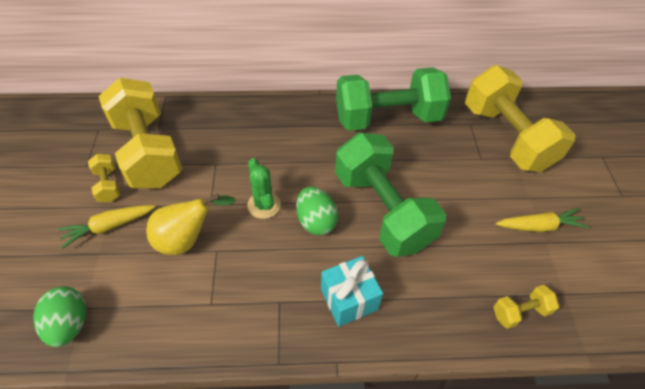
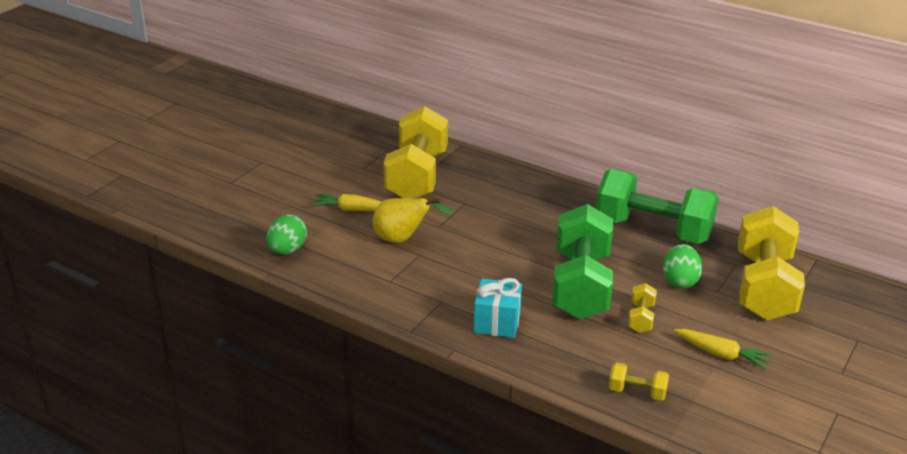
camera: 35 degrees right, 20 degrees down
(108, 185) = (370, 185): yellow dumbbell -> yellow dumbbell (640, 318)
(264, 205) = (481, 243): green cactus -> none
(316, 221) = (515, 269): green egg -> green egg (679, 281)

